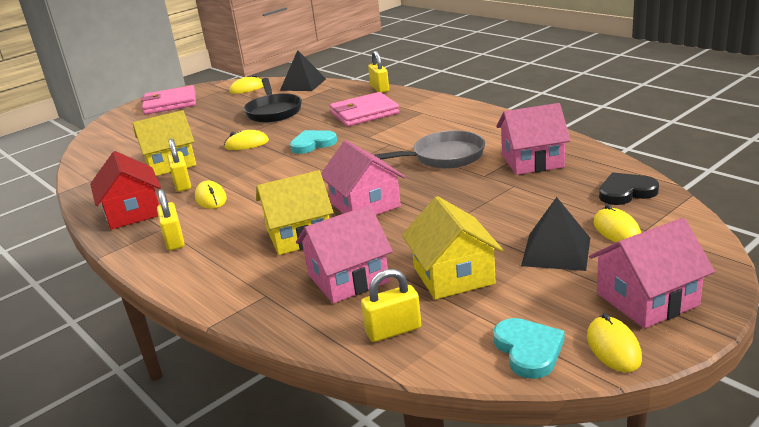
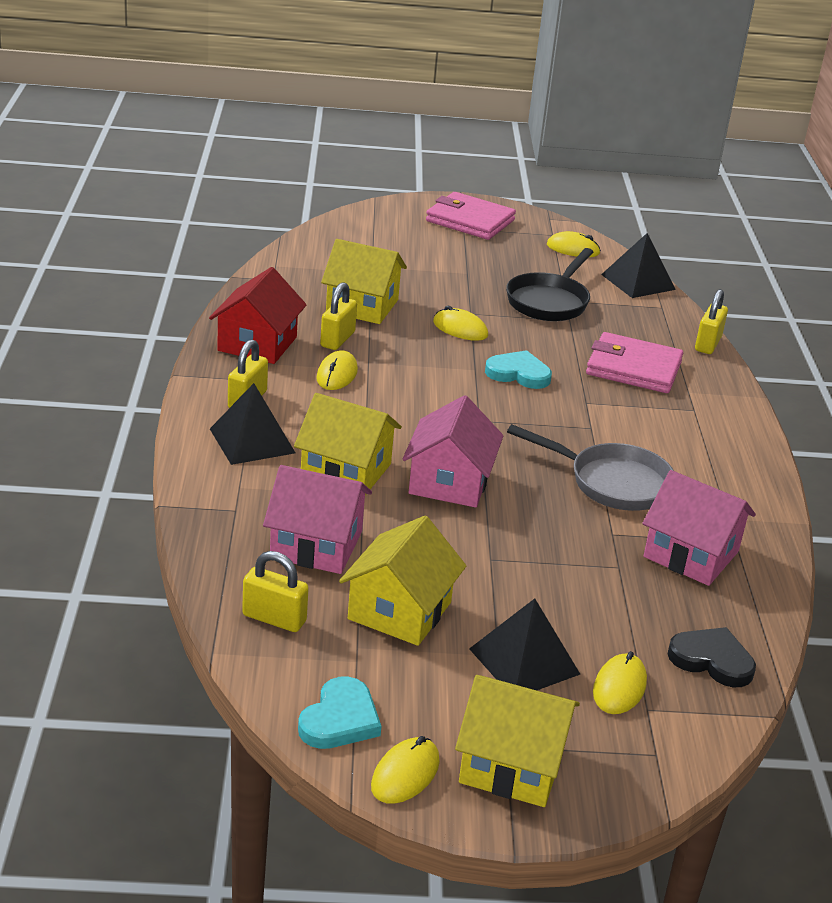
camera: 35 degrees right, 5 degrees up
(213, 256) = (252, 441): none -> black pyramid
(647, 299) = (512, 764): pink house -> yellow house

